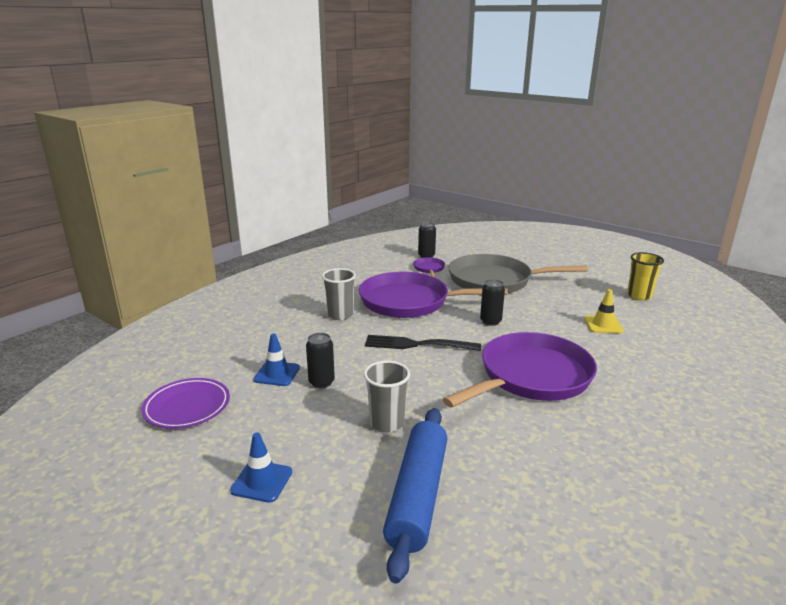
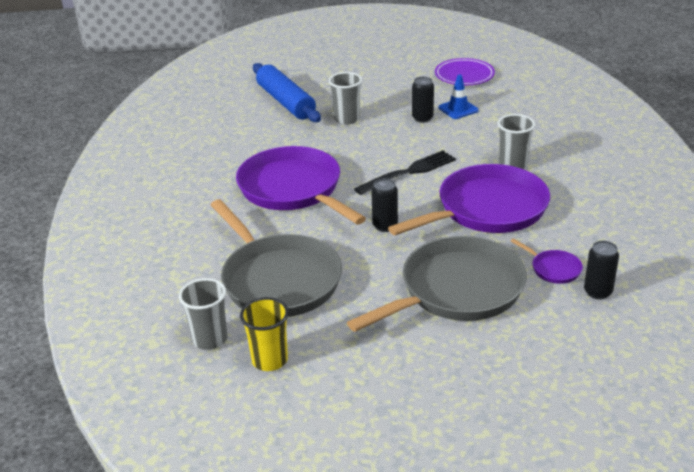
camera: 140 degrees right, 10 degrees up
(262, 481) = (364, 74): blue traffic cone -> none
(531, 377) = (293, 189): purple pan -> purple pan turned 135 degrees clockwise
(603, 325) = (278, 279): yellow traffic cone -> grey pan
(675, 316) = (210, 339): none -> grey cup

